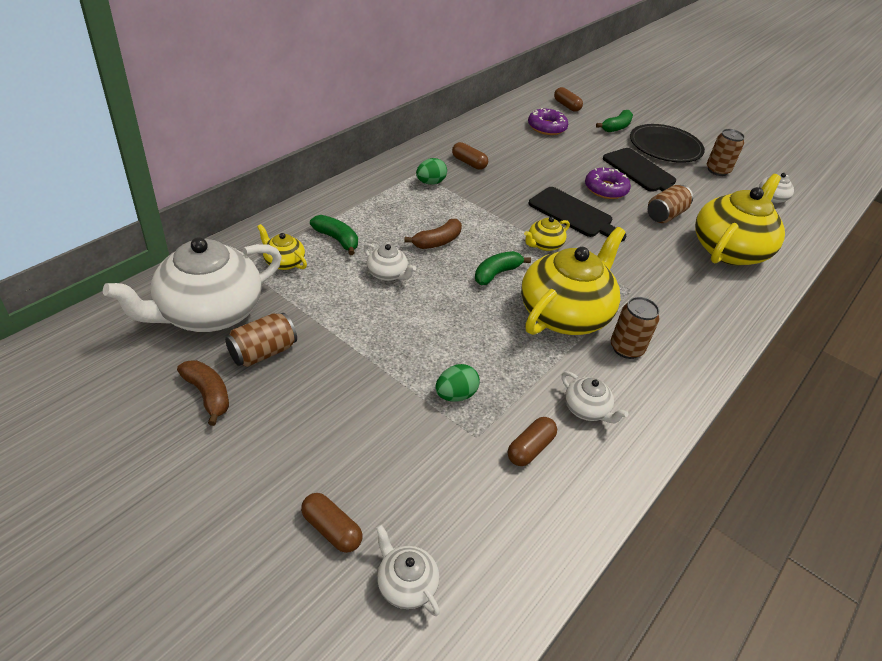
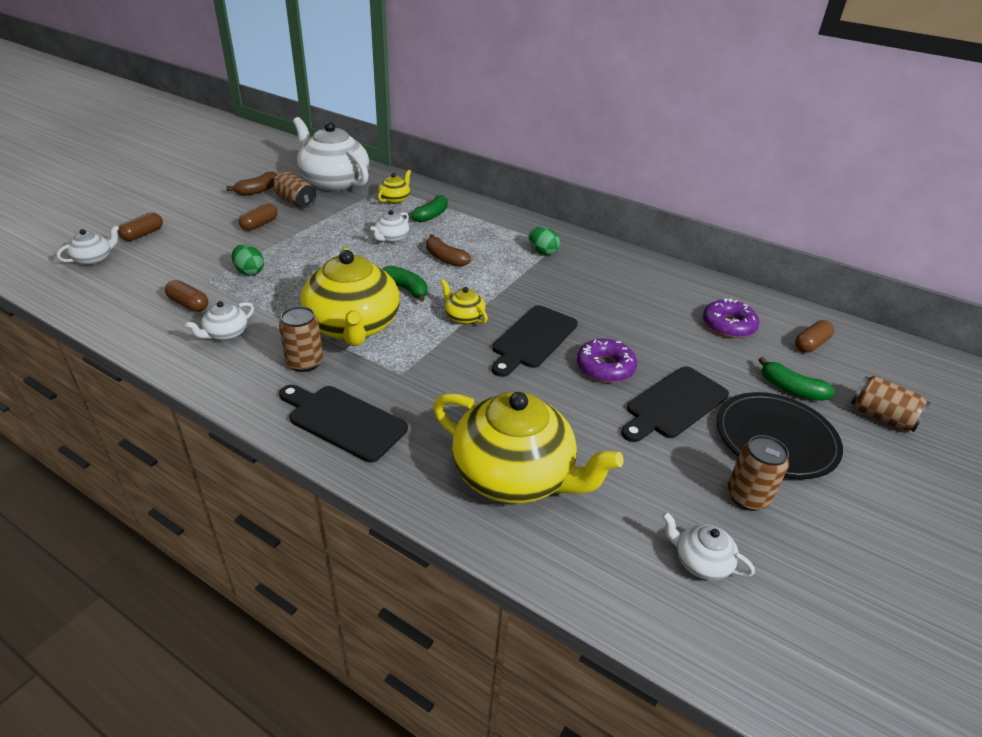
camera: 85 degrees right, 5 degrees down
(469, 163) = (596, 272): brown capsule -> brown capsule (260, 224)
(565, 314) = (353, 327): yellow teapot -> yellow teapot turned 45 degrees clockwise
(665, 215) = (572, 417): brown can -> brown can (881, 417)
(699, 327) = (343, 421): none -> black cutting board

